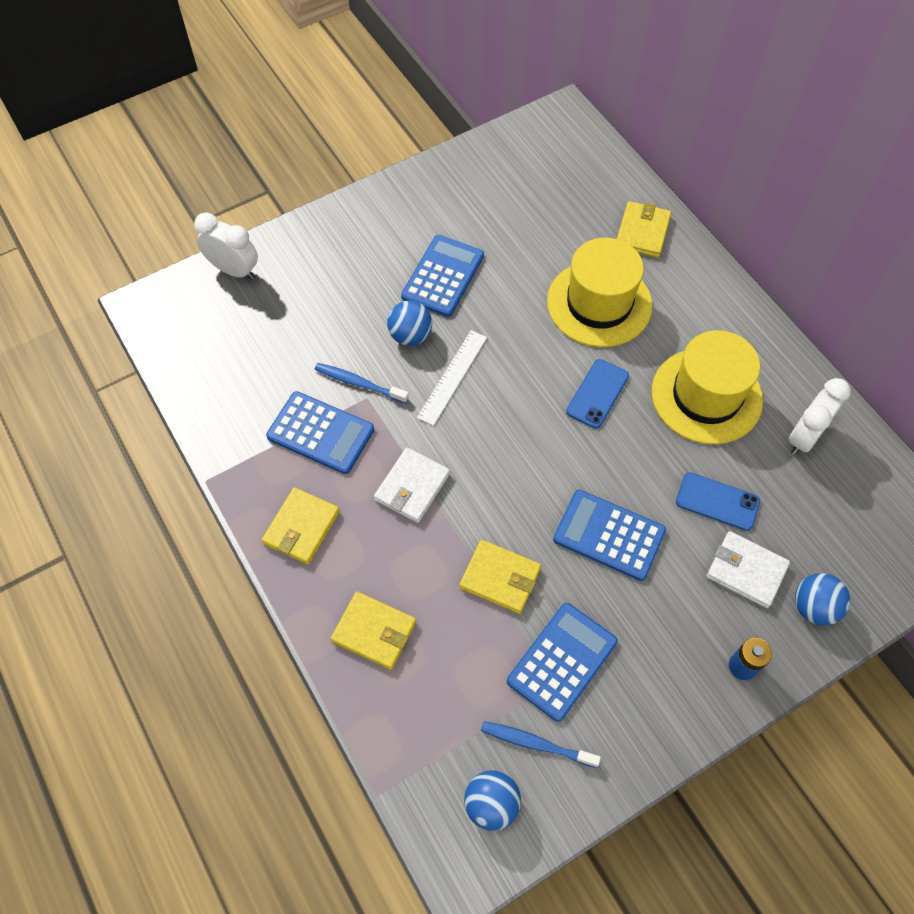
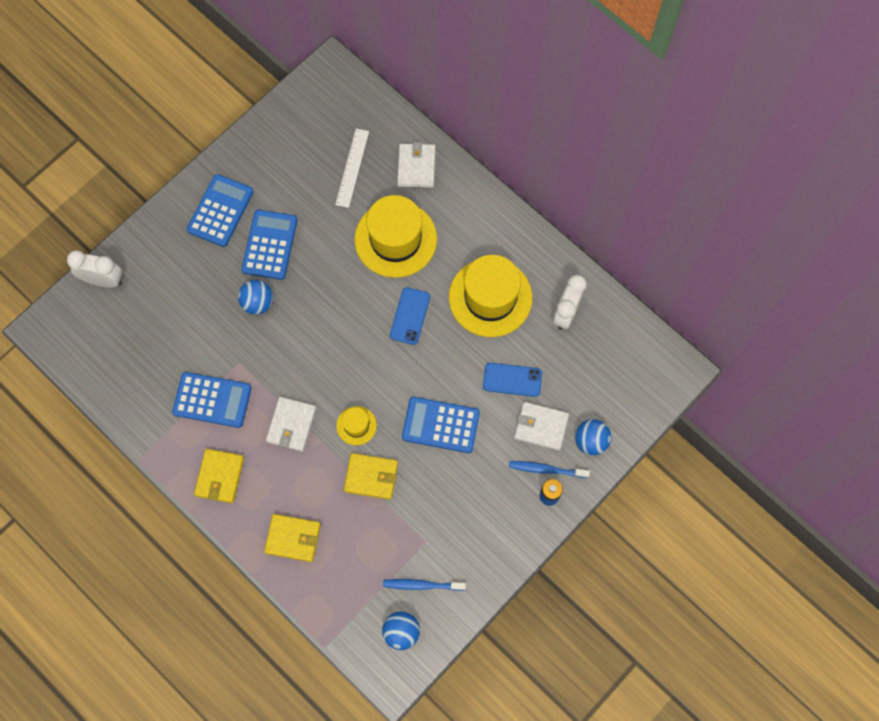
camera: 15 degrees left, 10 degrees up
(359, 383) = (229, 352): blue toothbrush -> blue toothbrush (546, 469)
(453, 377) = (299, 329): white ruler -> white ruler (352, 168)
(496, 508) = (356, 425): none -> yellow hat
(562, 661) = (427, 525): blue calculator -> blue calculator (220, 211)
(642, 232) = (416, 167): yellow wallet -> white wallet

